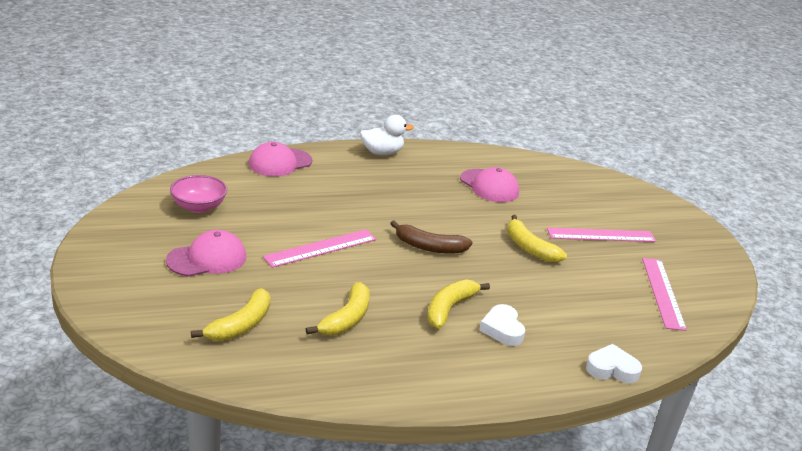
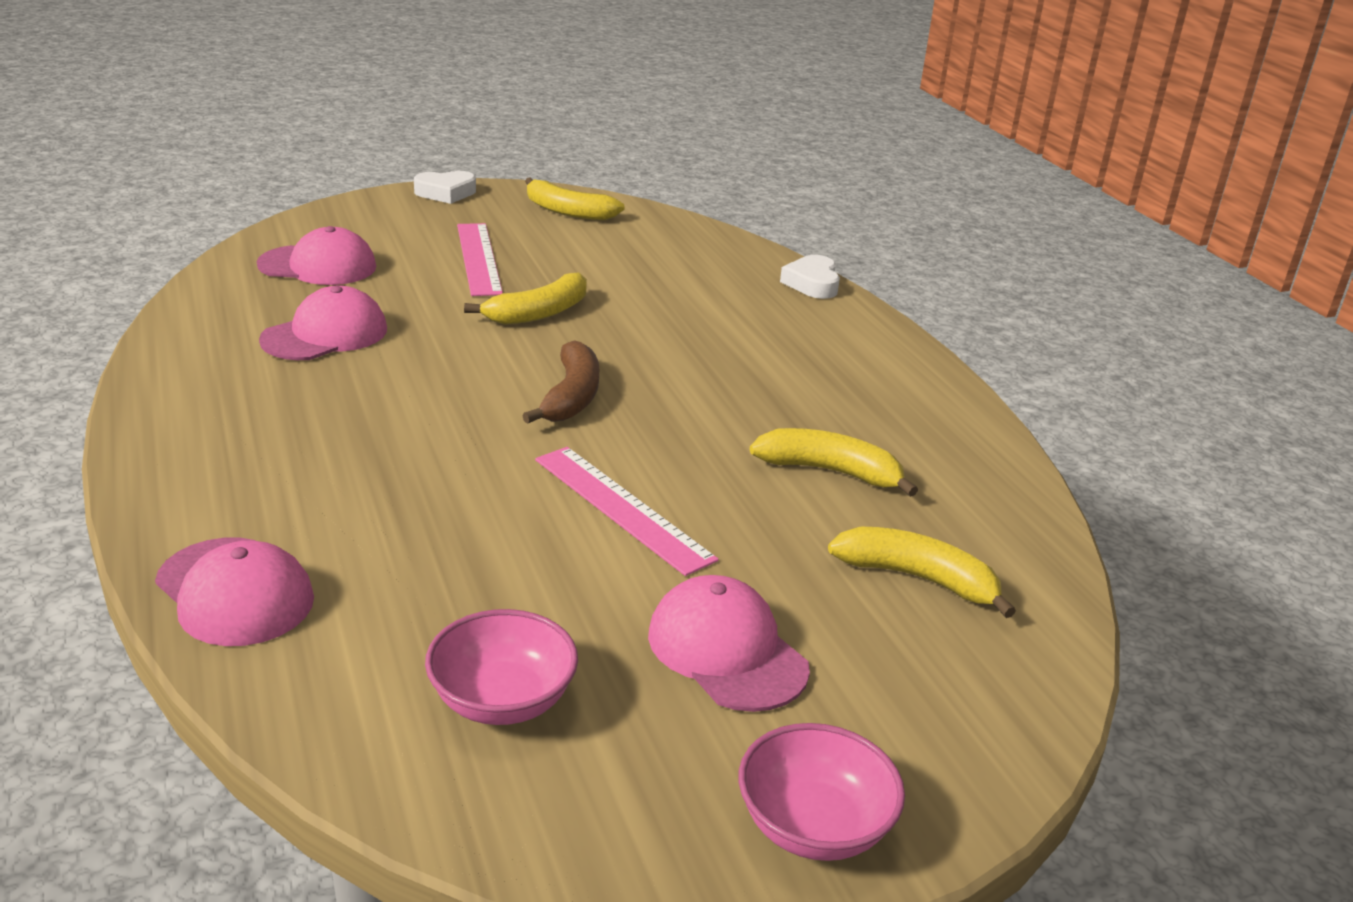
camera: 95 degrees left, 0 degrees up
(101, 260) = (813, 826): none -> pink bowl
(382, 153) = (174, 448): white duck -> none
(449, 308) = (747, 383): yellow banana -> yellow banana (568, 211)
(502, 329) = (774, 346): white heart -> white heart (446, 193)
(571, 187) = (318, 266): none -> pink cap
(662, 292) = (621, 236): pink ruler -> none

